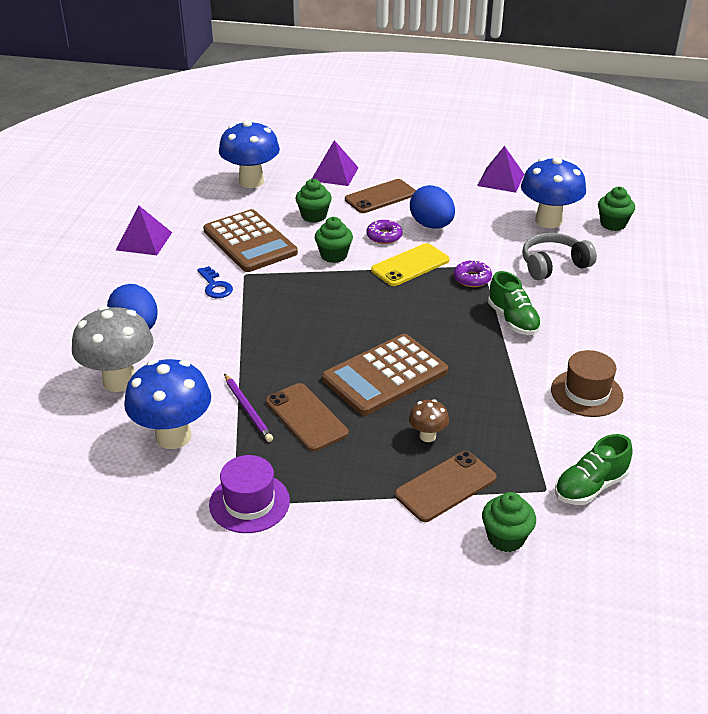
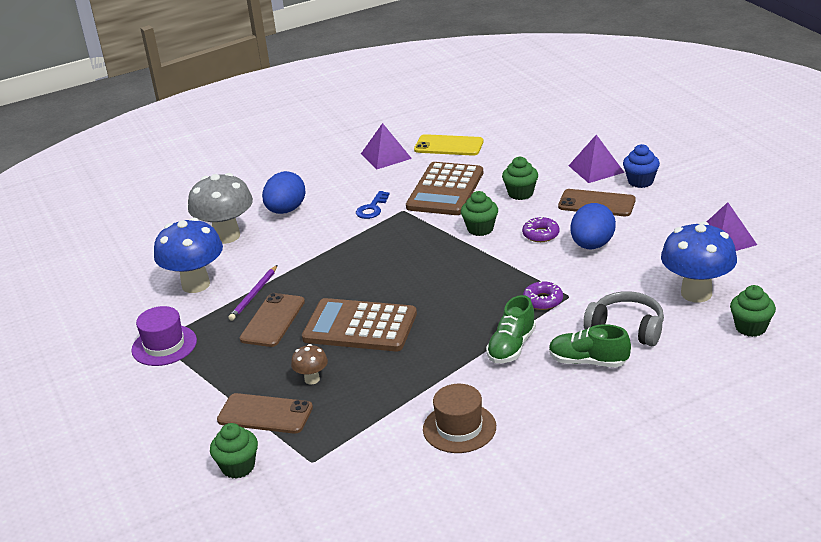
camera: 55 degrees right, 5 degrees down
(251, 181) = (525, 146): blue mushroom -> none
(381, 168) = (640, 181): none -> blue cupcake
(410, 265) = (518, 265): yellow phone -> yellow phone (448, 146)
(590, 487) = (339, 482): green shoe -> green shoe (588, 361)

